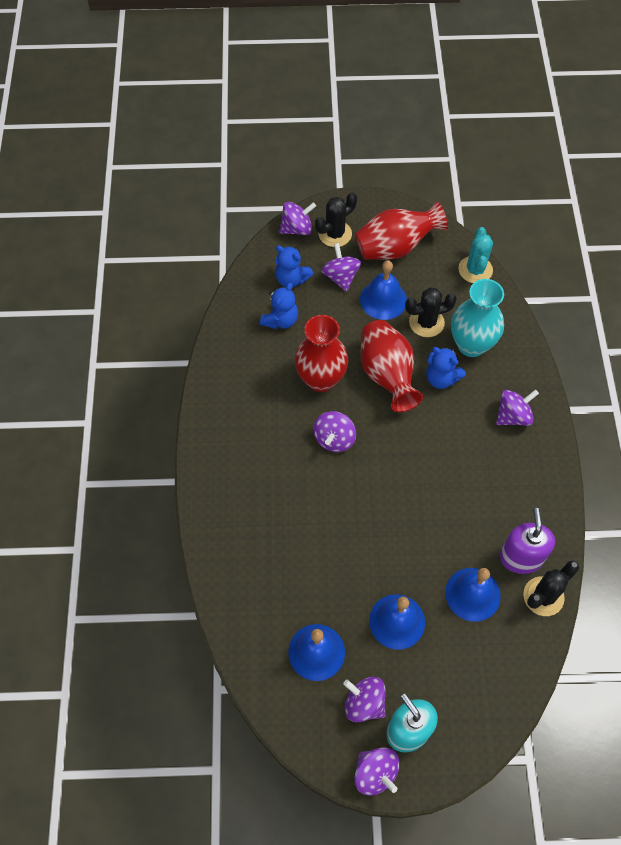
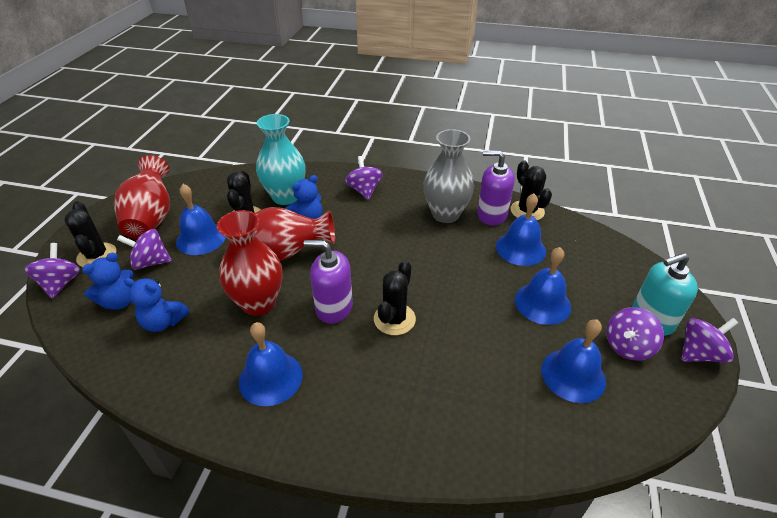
camera: 75 degrees left, 20 degrees down
(250, 417) = (270, 378): none -> blue bell
(281, 320) = (163, 322): blue teddy bear -> blue teddy bear turned 150 degrees clockwise
(334, 439) = (334, 307): purple spinning top -> purple soap dispenser
(336, 492) = (394, 319): none -> black cactus
(475, 270) = (215, 179): turquoise cactus -> none
(502, 508) = (445, 214): none -> grey vase

